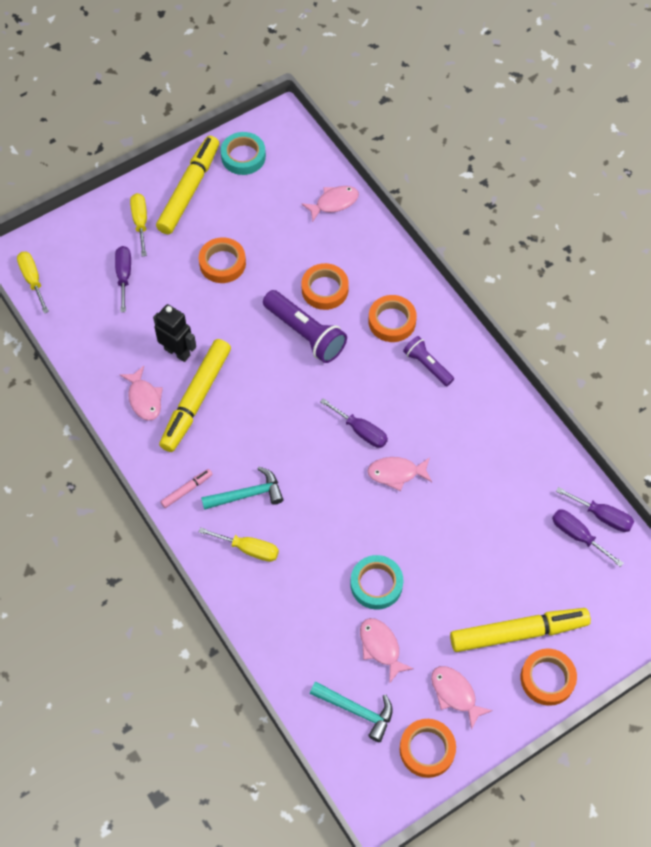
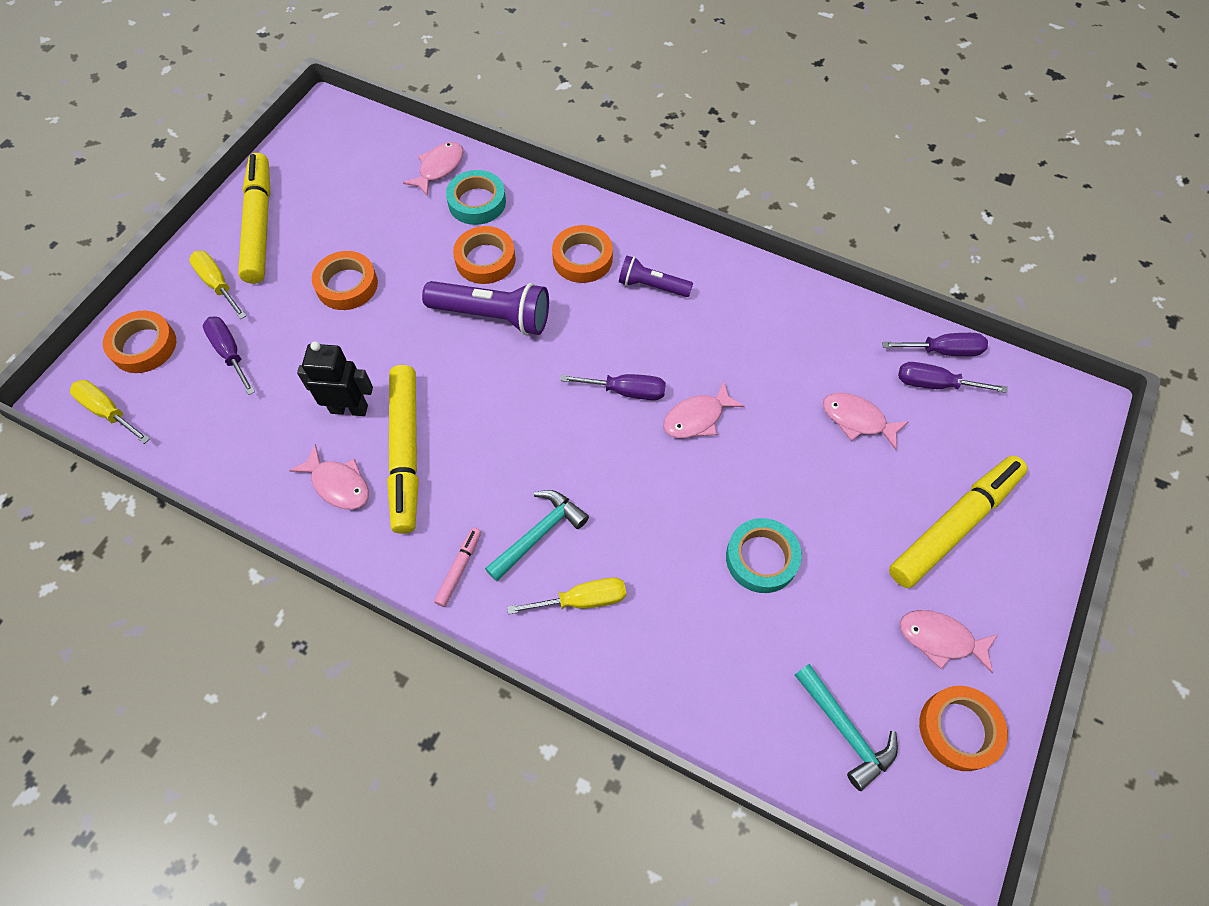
camera: 30 degrees left, 0 degrees up
(243, 156) = (305, 165): turquoise tape -> turquoise tape (477, 202)
(357, 710) = (845, 731): turquoise hammer -> turquoise hammer turned 60 degrees clockwise
(381, 647) = (818, 632): pink fish -> pink fish (857, 420)
(547, 678) = (1022, 560): orange tape -> orange tape (144, 346)

